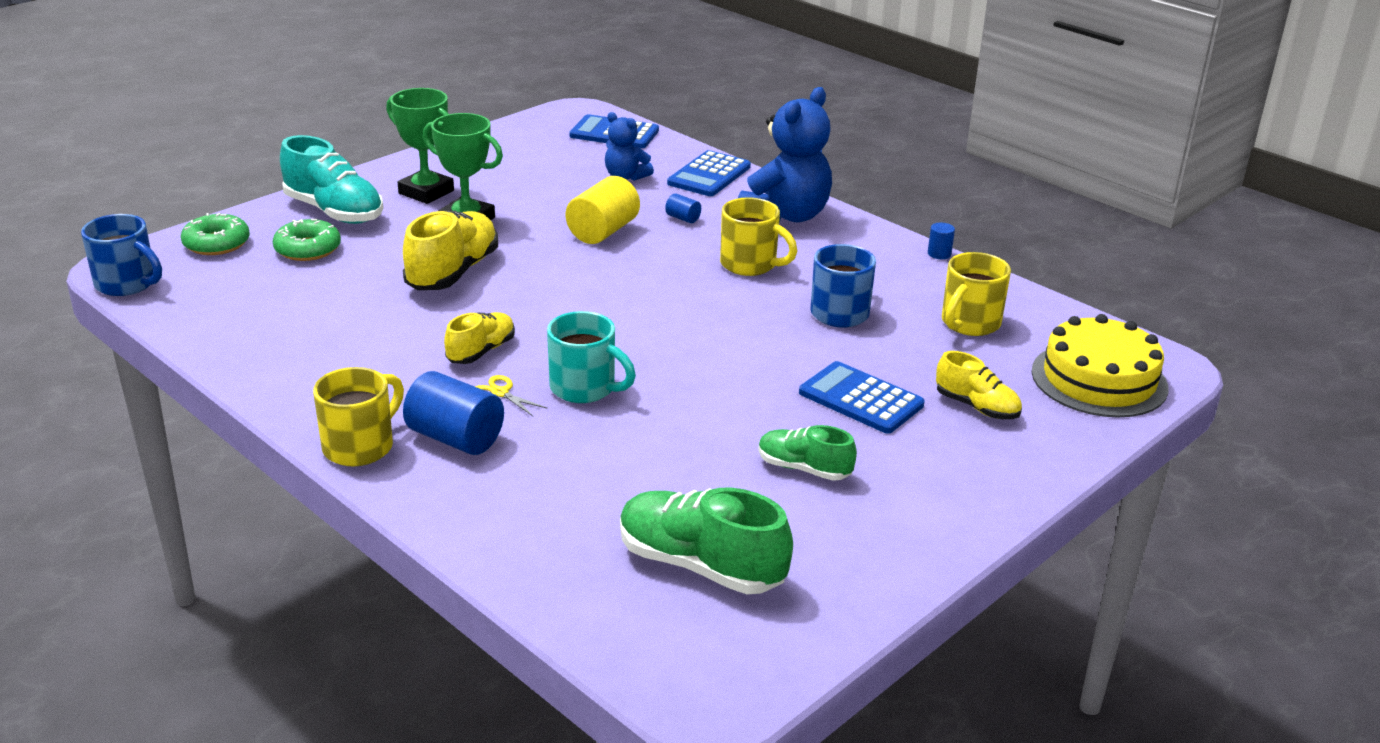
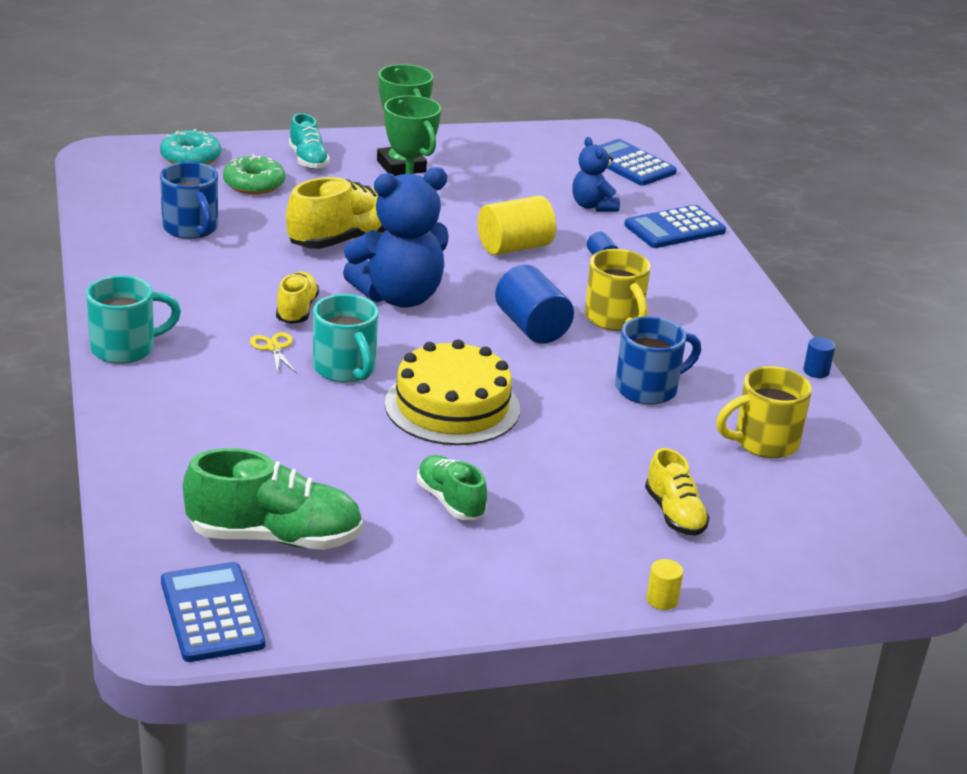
camera: 30 degrees right, 0 degrees up
(127, 284) = (94, 168): blue mug -> blue mug (191, 229)
(216, 243) = (190, 157): green donut -> turquoise donut
(334, 212) = (308, 160): turquoise shoe -> turquoise shoe, size x0.59
(360, 446) = (125, 348): yellow mug -> turquoise mug
(455, 438) = (201, 369): blue cylinder -> blue cylinder (531, 327)
(481, 351) = (296, 310): yellow shoe -> yellow shoe turned 60 degrees counterclockwise
(700, 565) = (275, 537): green shoe -> green shoe turned 120 degrees clockwise
(786, 216) = (704, 287): blue teddy bear -> blue teddy bear (399, 297)
(860, 399) = (573, 466): blue calculator -> blue calculator (212, 613)
(1049, 481) = (662, 600): none -> yellow cylinder
(1099, 379) = (832, 538): yellow cake -> yellow cake (452, 406)

